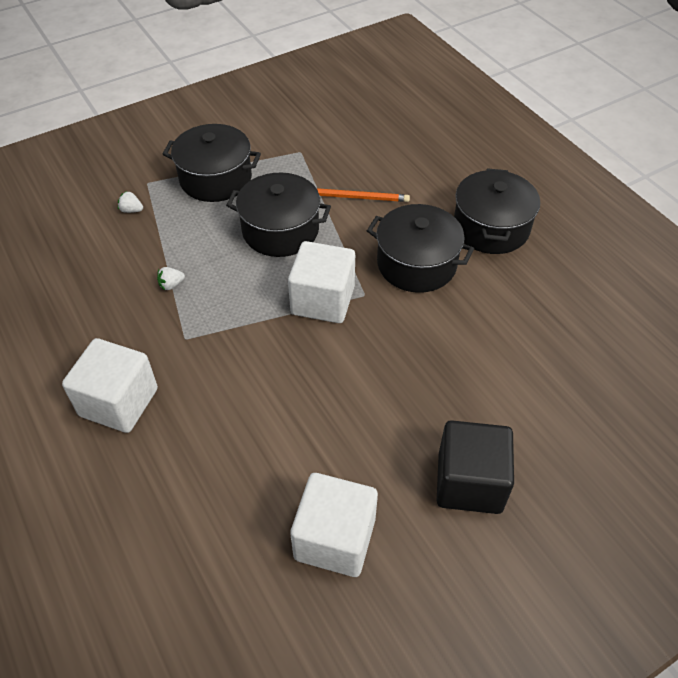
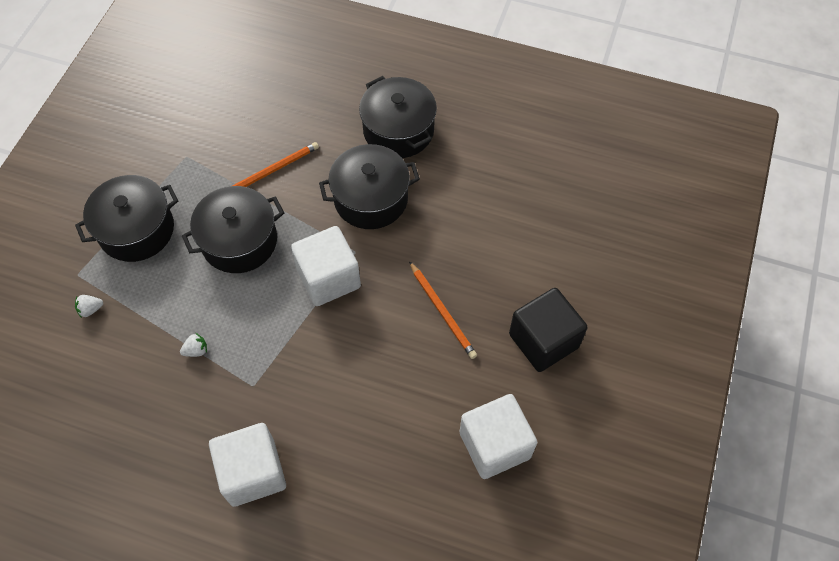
camera: 40 degrees left, 10 degrees up
(171, 285) = (196, 350): white strawberry -> white strawberry turned 135 degrees counterclockwise
(395, 391) = (442, 312): none -> orange pencil

